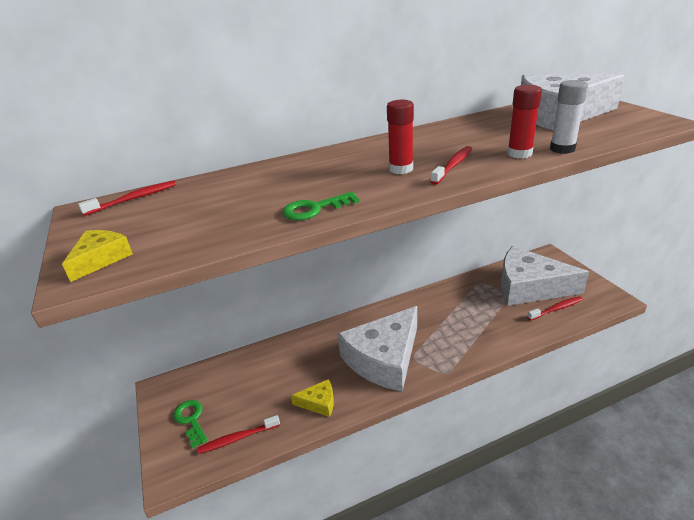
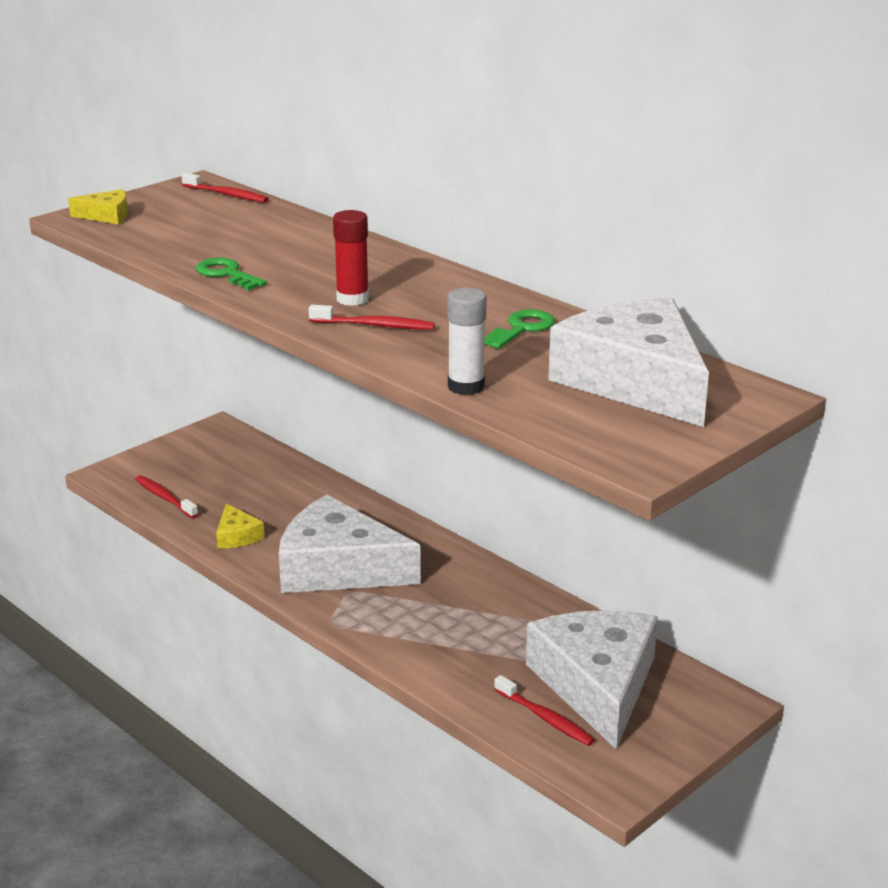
camera: 65 degrees right, 5 degrees down
(191, 420) = (180, 462): green key -> green key (521, 329)
(519, 154) = (435, 361): red glue stick -> none

